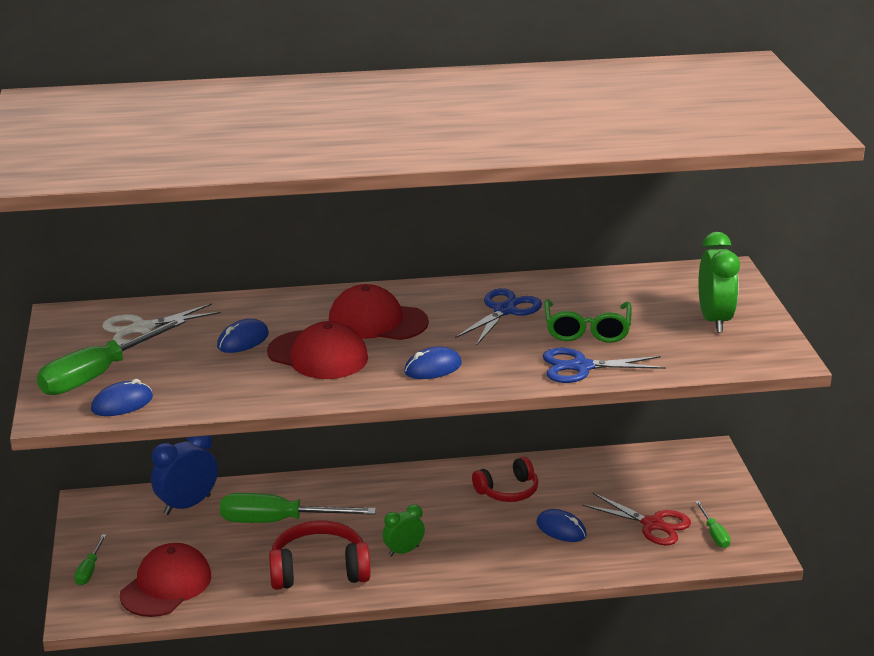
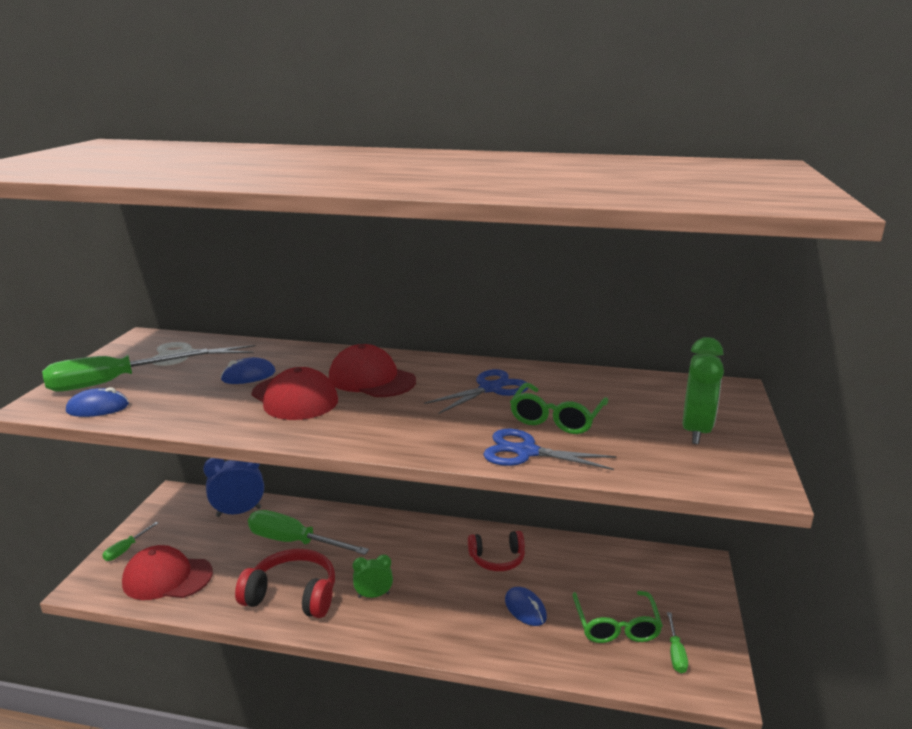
camera: 20 degrees right, 5 degrees down
(166, 585) = (167, 577): red cap -> red cap turned 135 degrees counterclockwise
(432, 368) = (382, 426): blue mouse -> none
(652, 524) = (616, 626): red scissors -> green glasses

